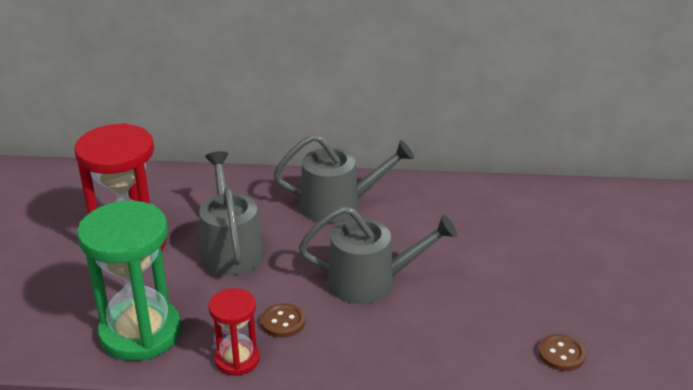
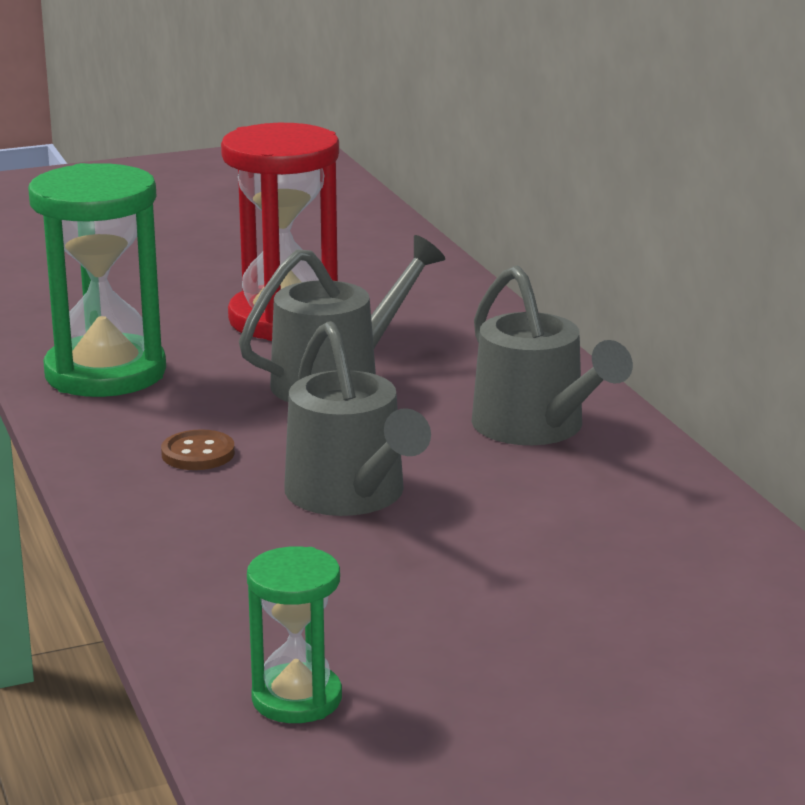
camera: 65 degrees right, 10 degrees down
(237, 359) = (95, 443): red hourglass -> none
(561, 354) = (297, 698): brown button -> green hourglass

